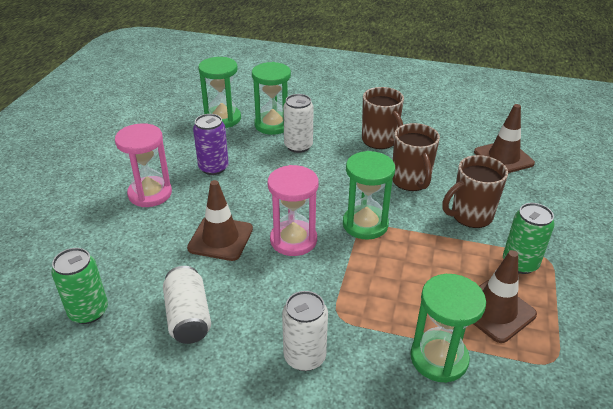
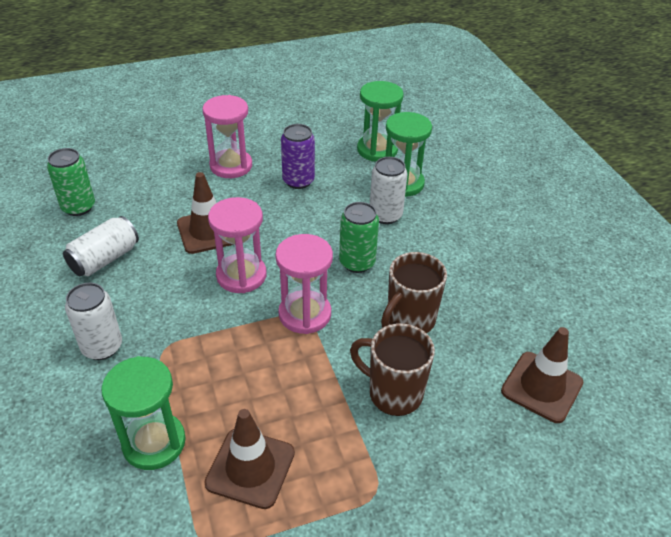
camera: 55 degrees right, 5 degrees up
(365, 224) = (305, 314): green hourglass -> pink hourglass
(380, 141) = (458, 268): brown mug -> none
(520, 263) = (345, 467): green can -> green can (357, 262)

